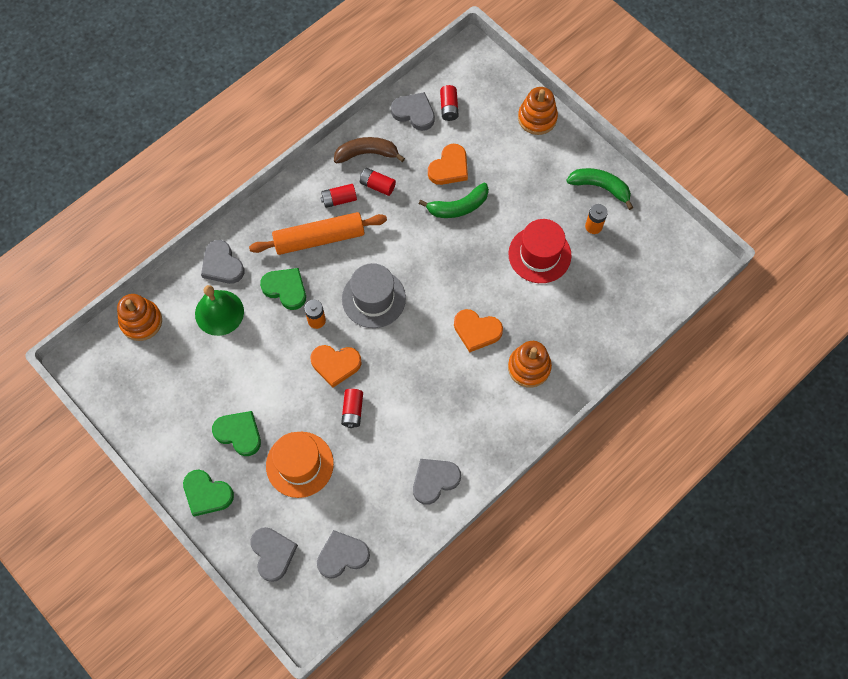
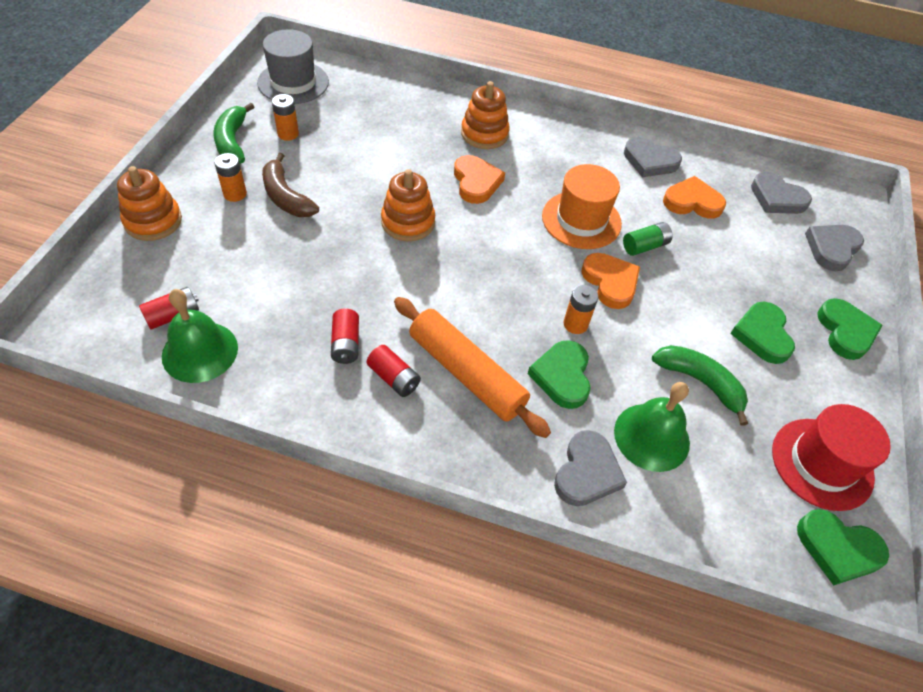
camera: 125 degrees left, 15 degrees down
(102, 362) = (838, 548): none -> green heart
(141, 321) = (745, 532): orange stacking toy -> orange stacking toy (408, 222)
(299, 464) = (737, 266): orange hat -> orange hat (581, 220)
(352, 411) = (644, 246): red battery -> green battery
(367, 153) = (300, 378): brown banana -> brown banana (286, 197)
(373, 298) = (506, 281): grey hat -> grey hat (293, 82)
(414, 113) = (200, 351): grey heart -> green bell
(449, 167) = (275, 279): orange heart -> orange heart (692, 202)
(458, 207) = (329, 250): green banana -> green banana (700, 382)
(539, 254) = (350, 163): red hat -> red hat (822, 463)
(541, 171) = (235, 194): none -> orange battery

